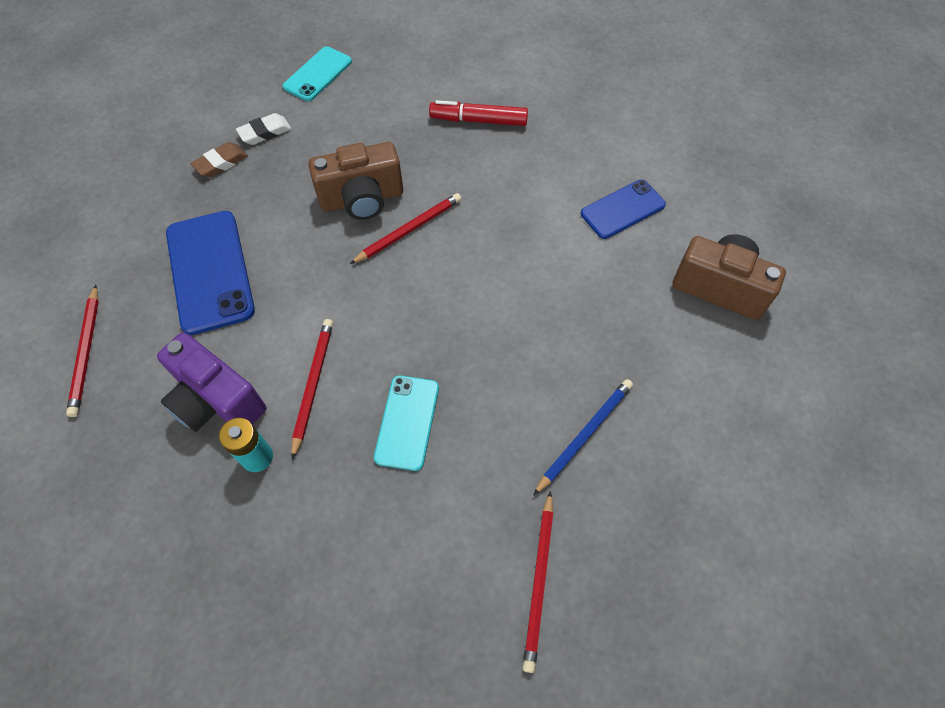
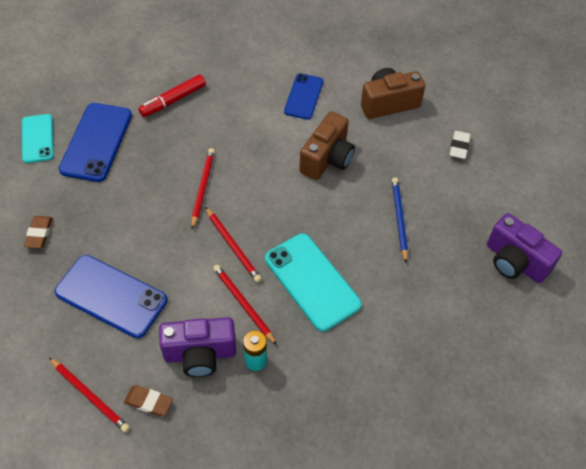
camera: 45 degrees left, 5 degrees down
(121, 406) = (148, 402): none -> brown eraser
(265, 132) = (46, 196): white eraser -> white eraser (459, 147)
(362, 199) = (156, 191): brown camera -> brown camera (327, 159)
(363, 113) = (96, 142): none -> blue phone
(407, 422) = (312, 281): turquoise phone -> turquoise phone, size x1.59
(539, 582) = (446, 297): red pencil -> red pencil (233, 246)
(681, 620) = (515, 261): none -> purple camera

